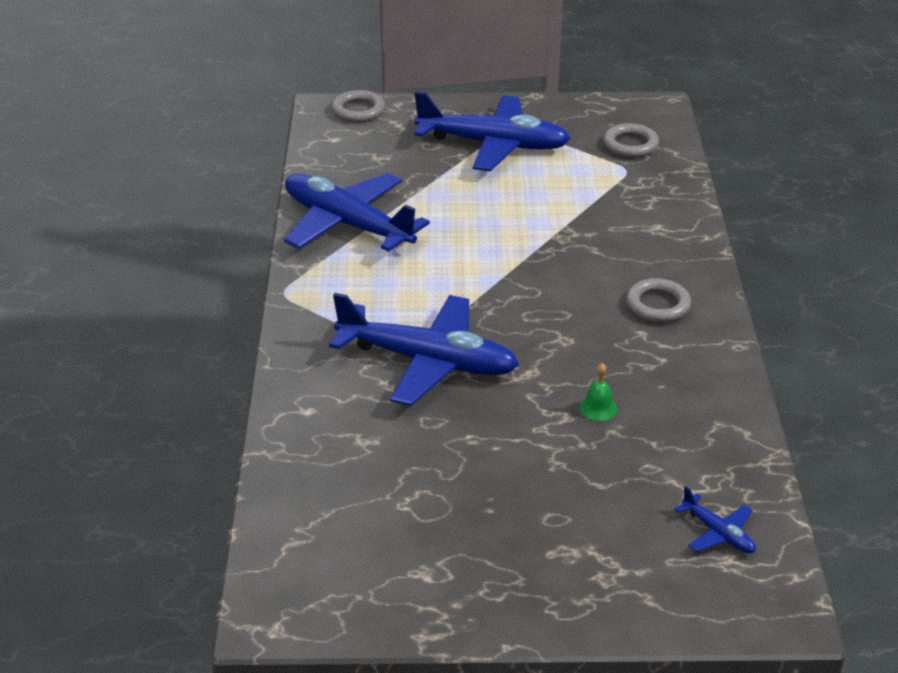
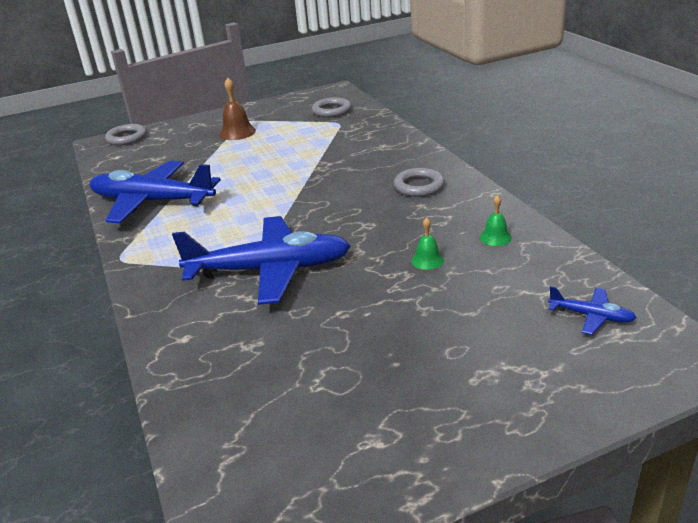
camera: 20 degrees left, 5 degrees down
(493, 145) = (237, 132): blue plane -> brown bell
(693, 406) = (495, 237): none -> green bell

